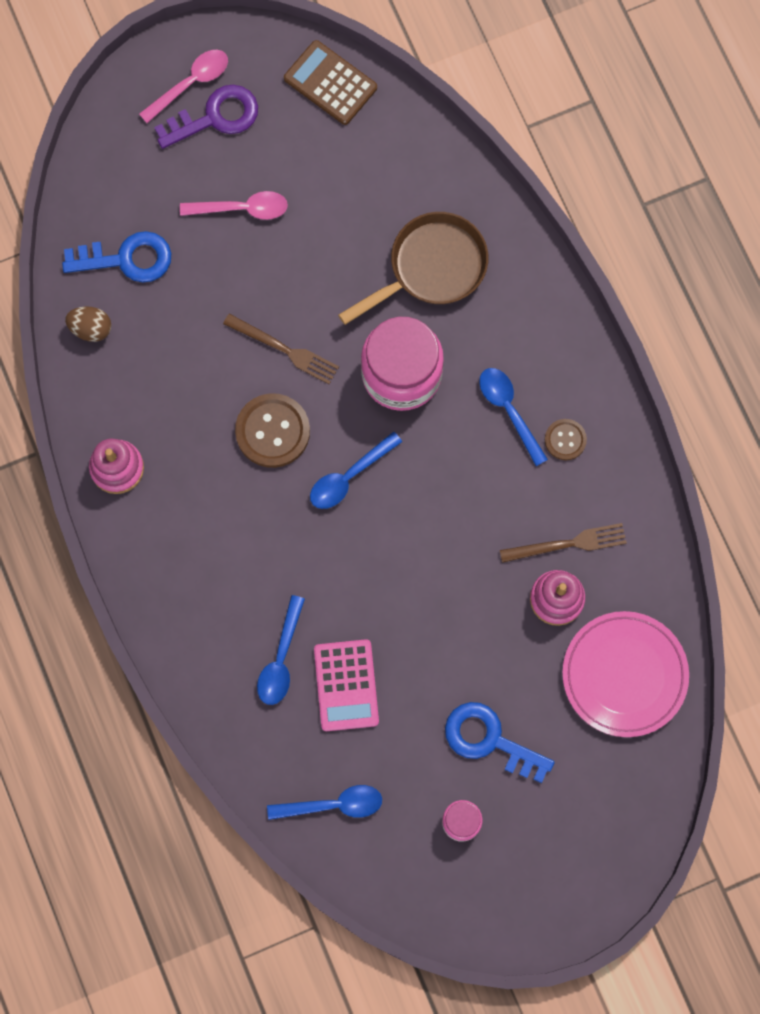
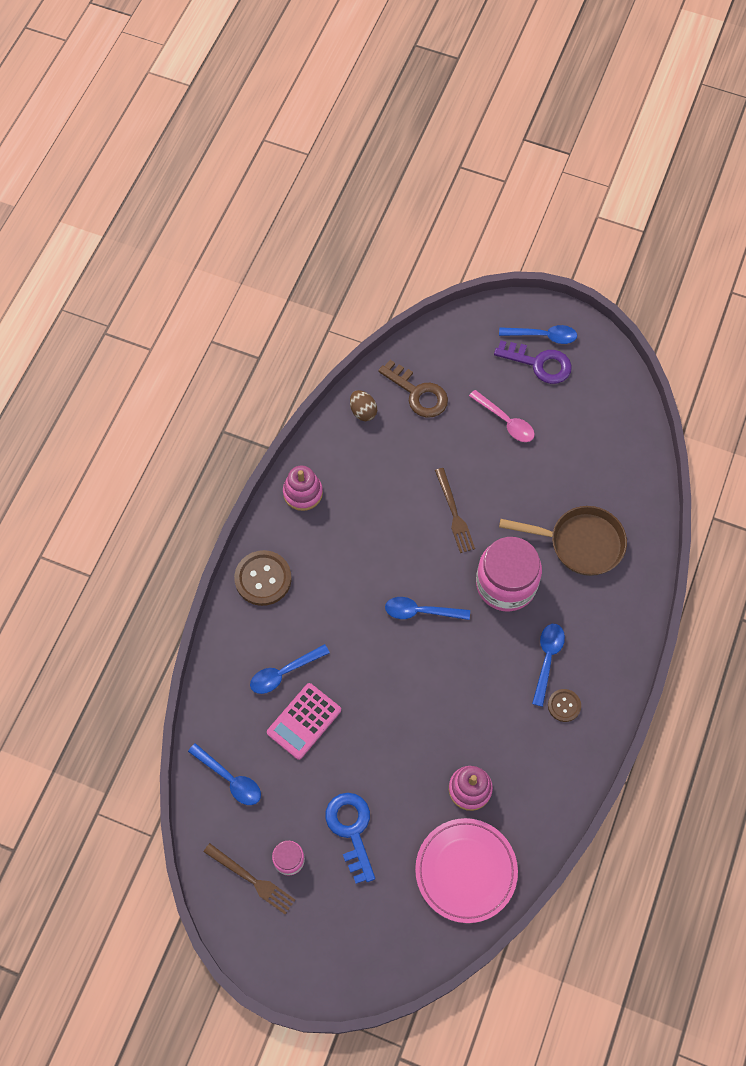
camera: 45 degrees right, 10 degrees down
(126, 259) = (418, 393): blue key -> brown key
(190, 84) = (543, 336): pink spoon -> blue spoon
(272, 431) = (404, 549): brown button -> brown button (263, 579)
(330, 83) = (621, 399): brown calculator -> none
(568, 544) = (507, 764): brown fork -> brown fork (252, 880)

